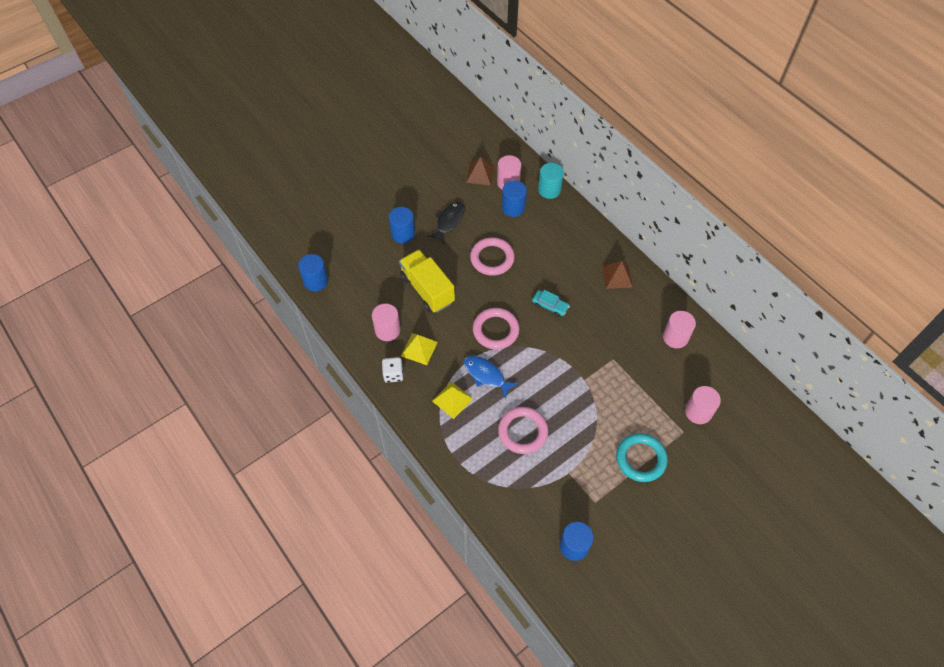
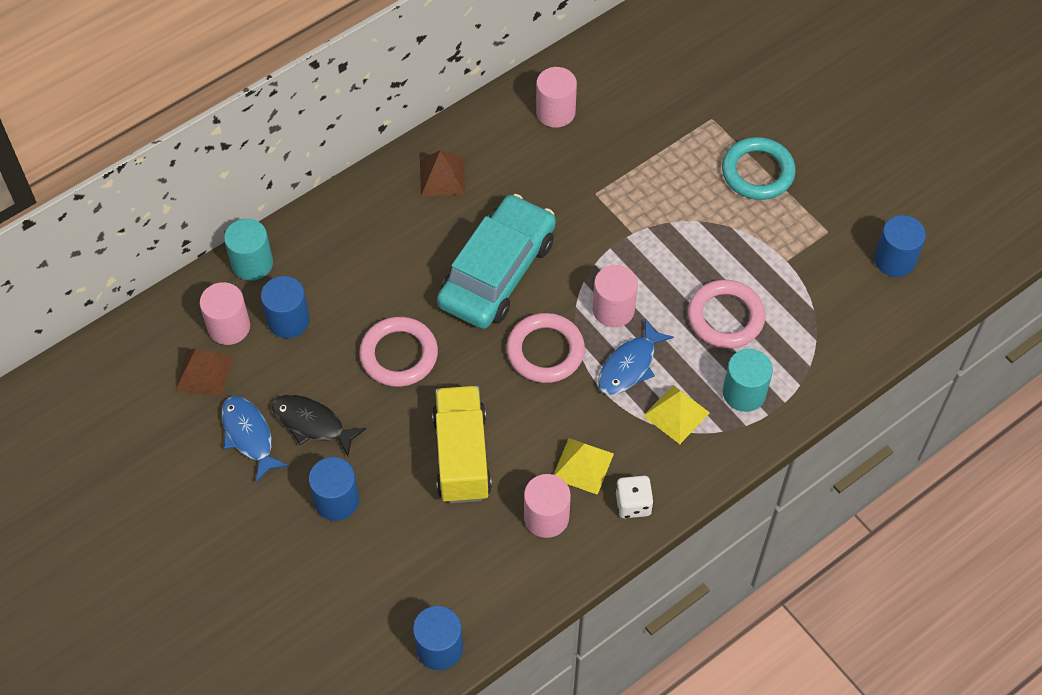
camera: 90 degrees left, 0 degrees up
(427, 289) = (462, 456): yellow truck -> yellow truck turned 120 degrees clockwise
(442, 195) = (249, 436): none -> blue fish
(467, 439) = (744, 393): none -> turquoise cylinder
(550, 305) = (497, 272): turquoise car -> turquoise car, size x2.46
(698, 412) = (679, 98): pink cylinder -> pink cylinder (613, 309)

